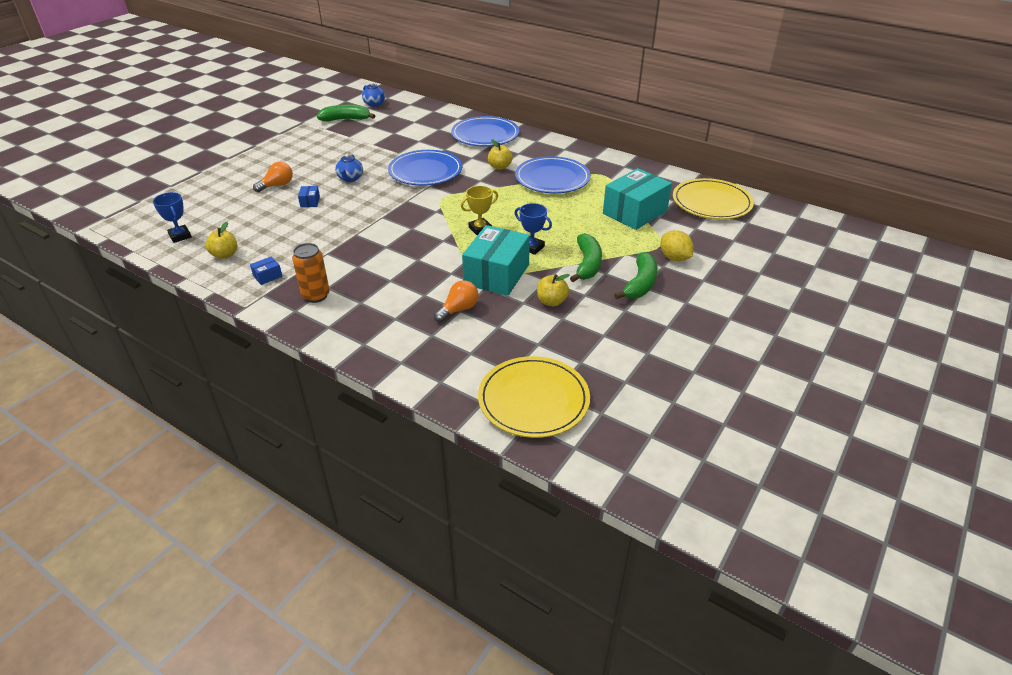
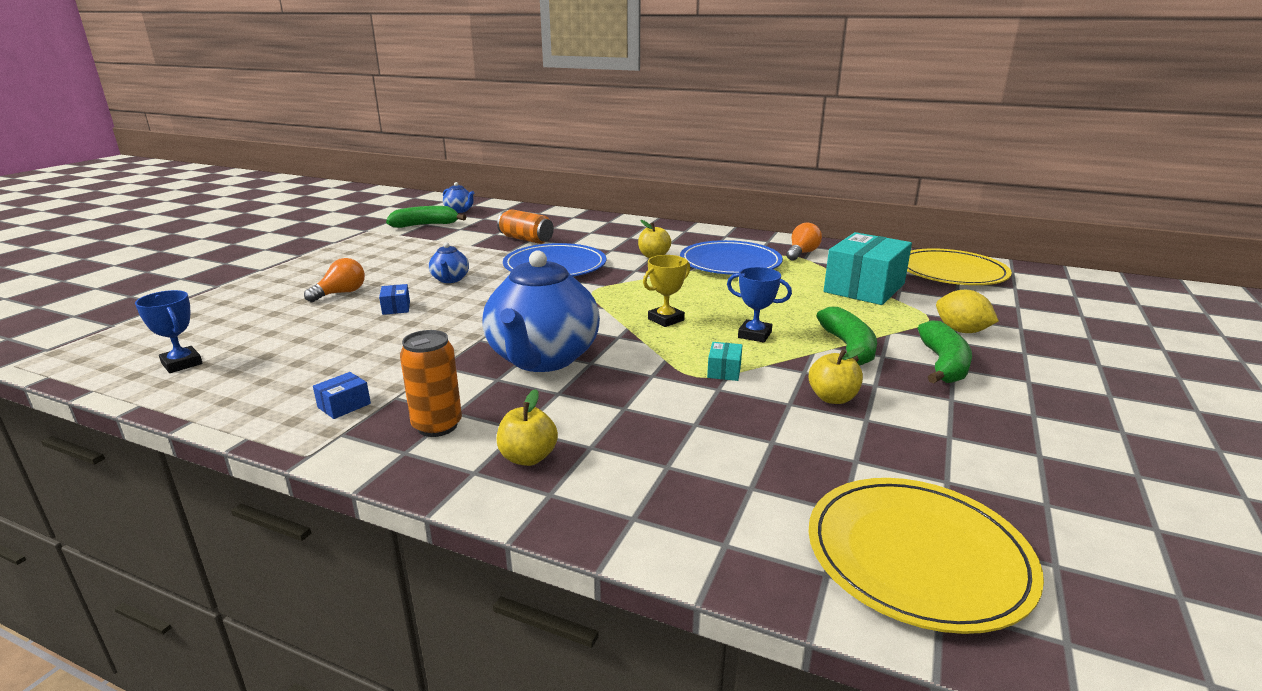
camera: 10 degrees left, 15 degrees down
(225, 255) = (263, 382): yellow apple -> yellow apple (528, 457)
(389, 254) = (542, 359): none -> blue teapot
(414, 141) = (526, 239): none -> orange can
(458, 309) = (692, 423): orange light bulb -> orange light bulb (802, 253)
(485, 135) = (616, 229): blue plate -> none
(496, 274) = (724, 371): turquoise box -> turquoise box, size x0.40

